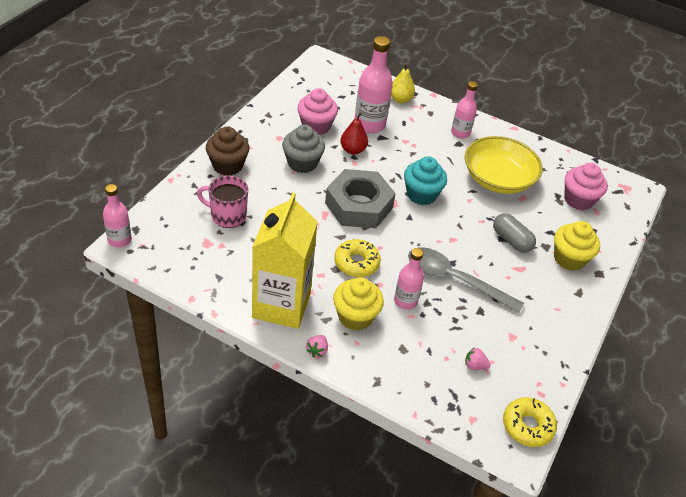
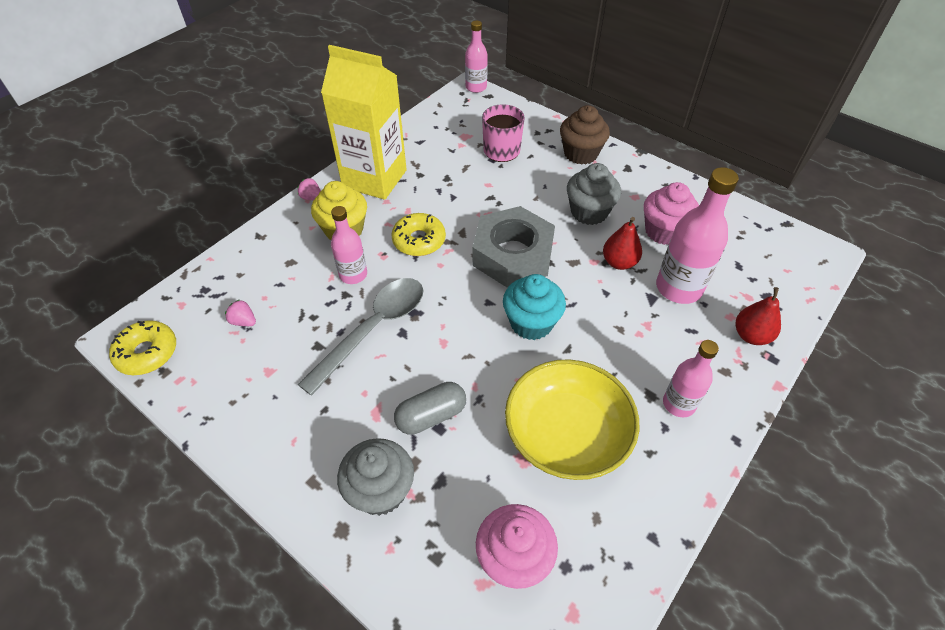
camera: 105 degrees right, 5 degrees up
(400, 99) = (751, 335): yellow pear -> red pear
(475, 365) = (244, 321): pink strawberry -> pink strawberry turned 90 degrees counterclockwise
(569, 259) = (380, 490): yellow cupcake -> grey cupcake

